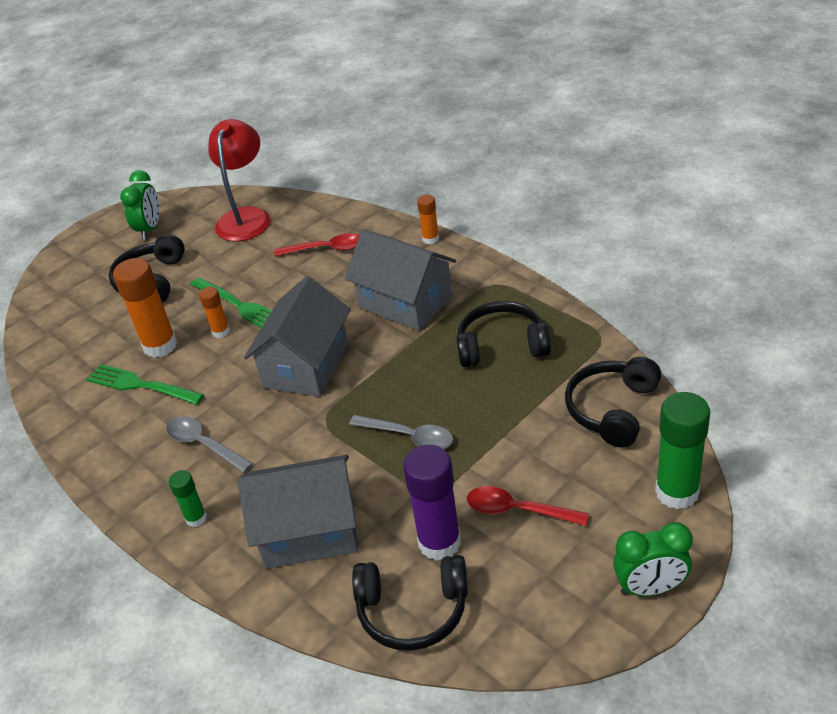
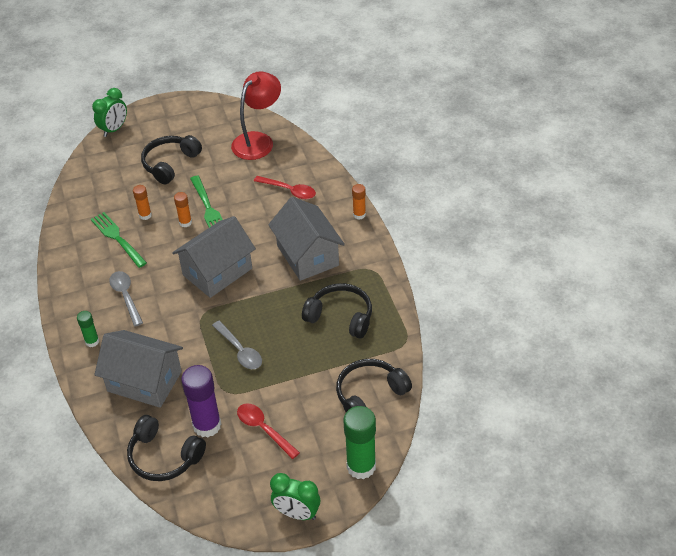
camera: 25 degrees right, 5 degrees up
(150, 229) = (194, 122): green clock -> green clock (114, 129)
(160, 346) = (145, 215): orange glue stick -> orange glue stick, size x0.53

